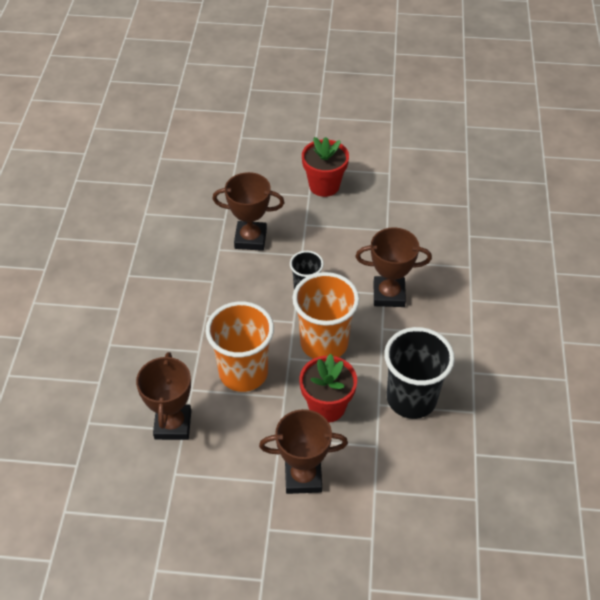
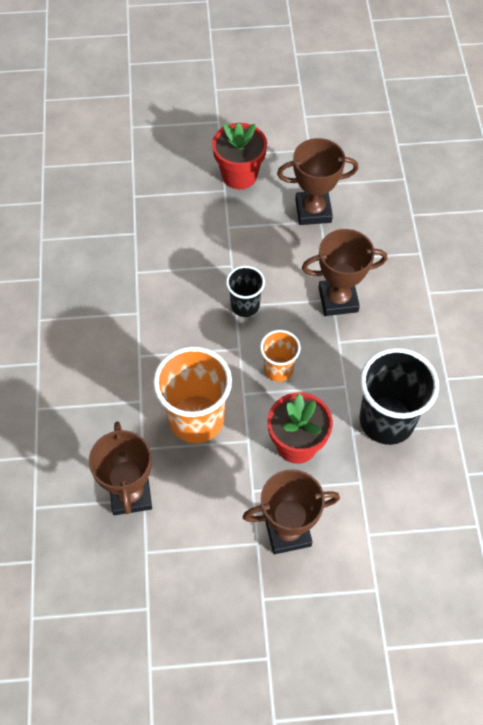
camera: 10 degrees left, 10 degrees up
(250, 239) = (169, 254): brown trophy -> brown trophy (313, 211)
(324, 343) = (278, 369): orange cup -> orange cup, size x0.55

